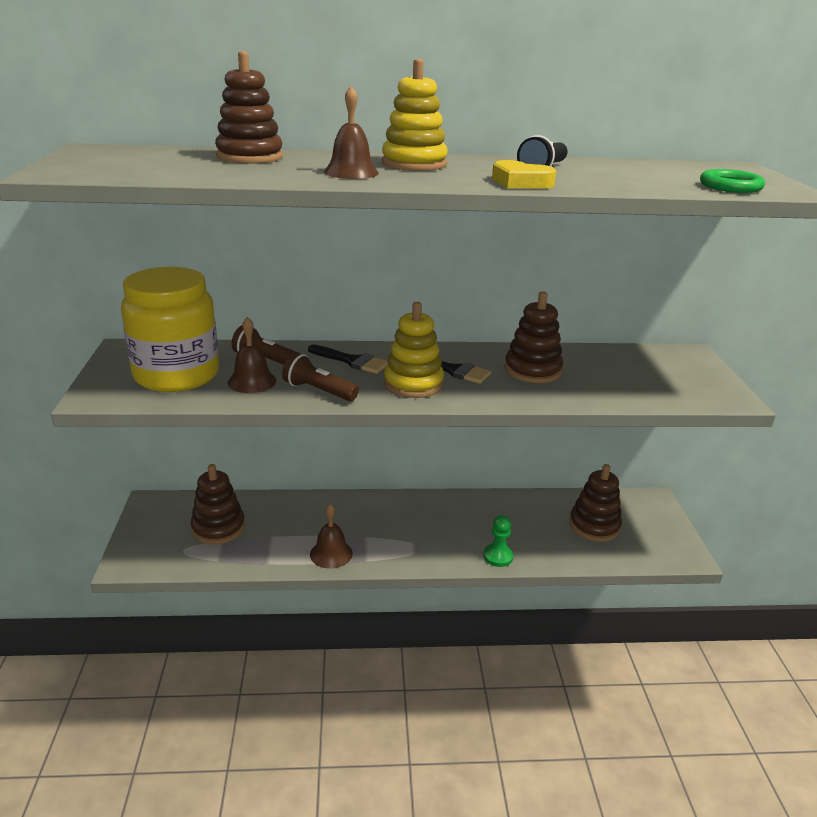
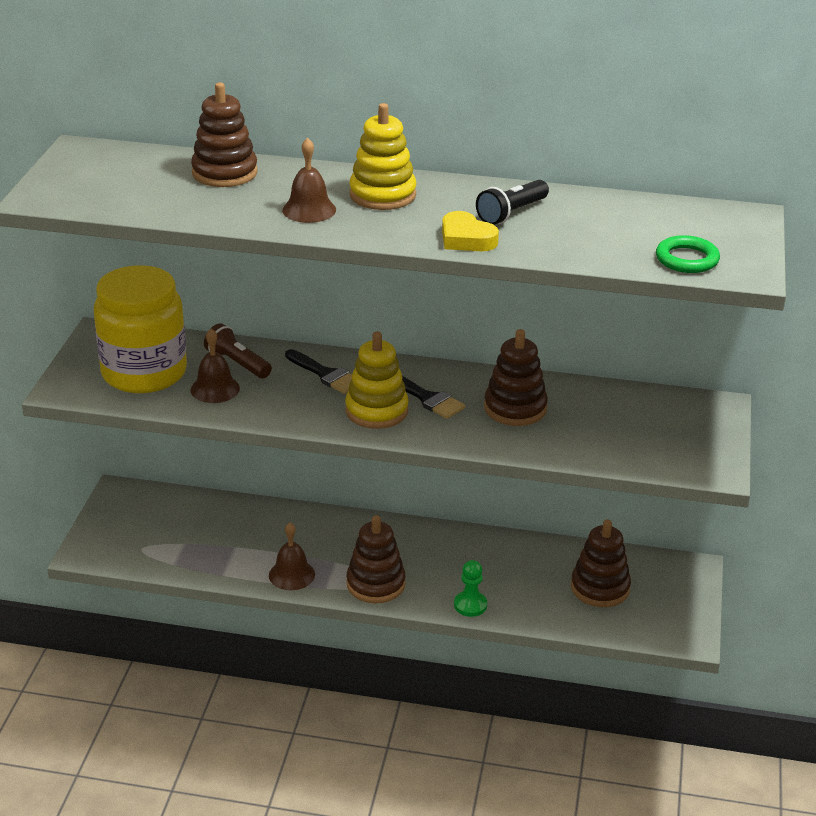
camera: 15 degrees right, 5 degrees up
(218, 528) = (183, 529): brown stacking toy -> brown stacking toy (375, 584)
(318, 391) = (276, 408): brown flashlight -> none

